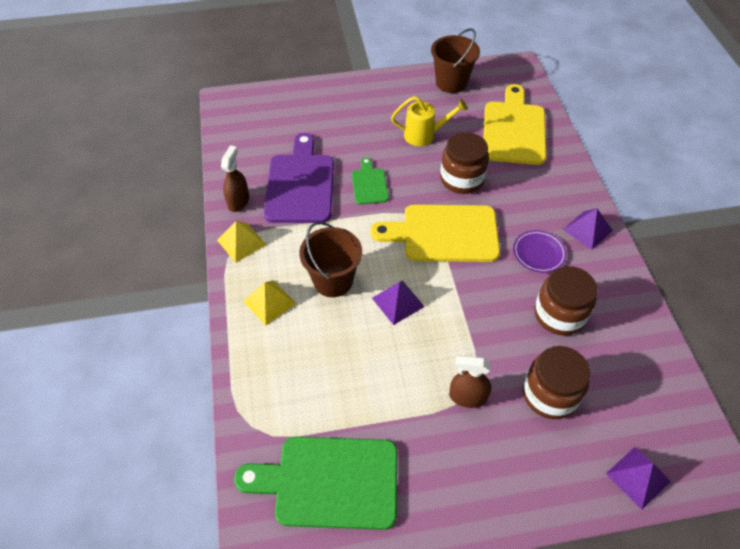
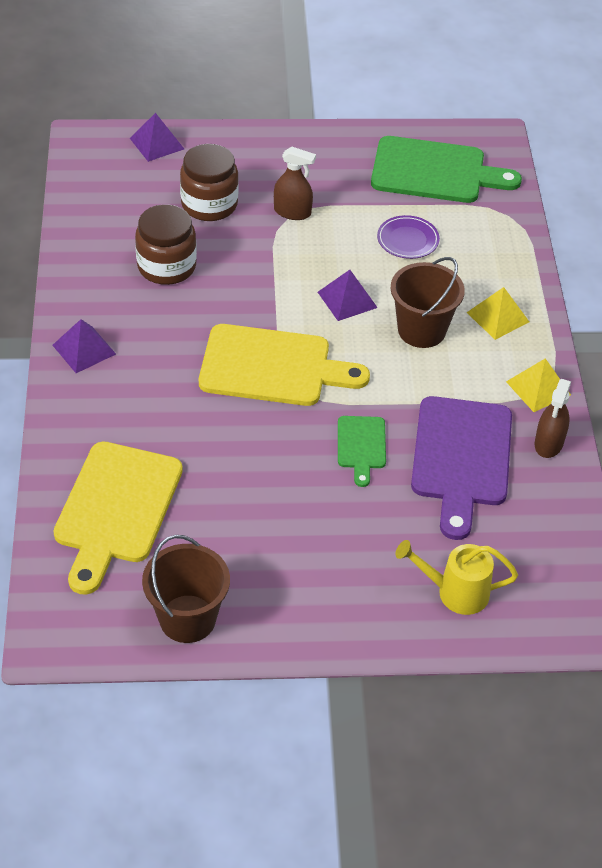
camera: 175 degrees left, 5 degrees down
(424, 135) = (262, 516): yellow watering can -> yellow watering can (455, 592)
(461, 179) = (226, 437): brown jar -> none
(538, 253) = (160, 330): purple plate -> purple plate (407, 240)

